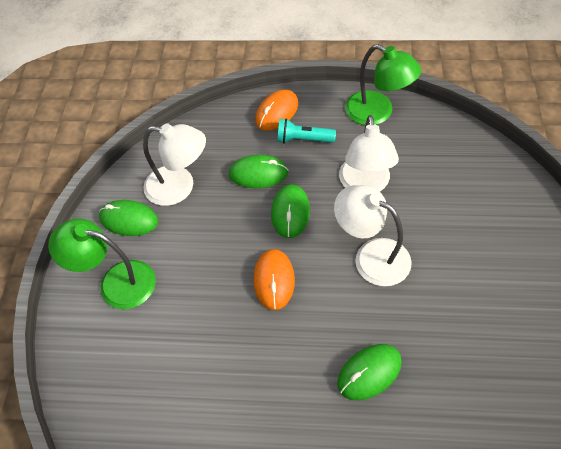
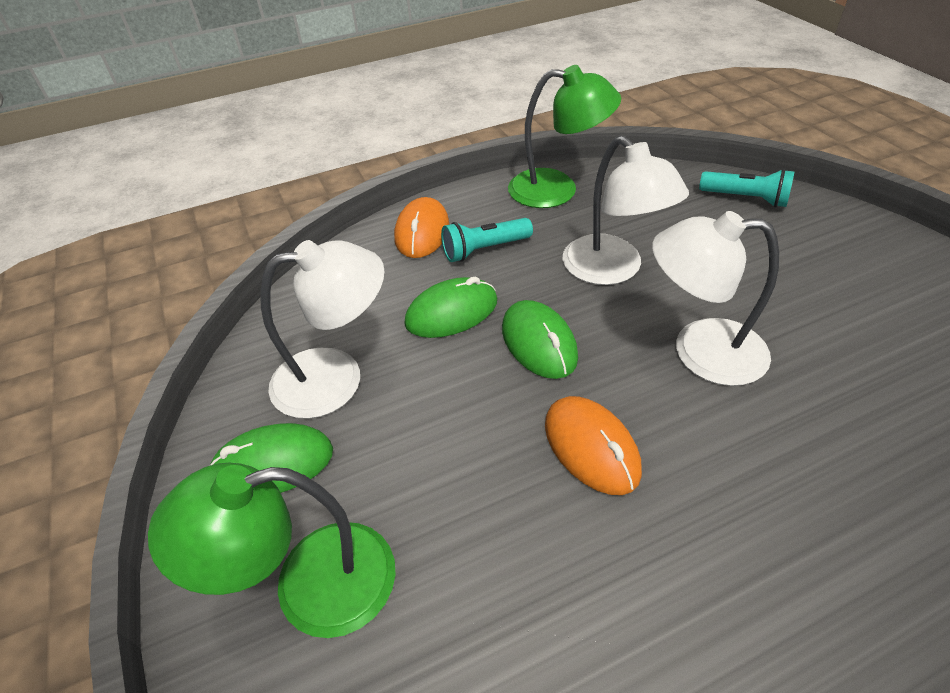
camera: 30 degrees left, 10 degrees down
(369, 373) = (852, 517): green mouse -> none
(493, 169) = (746, 199): none -> turquoise flashlight

